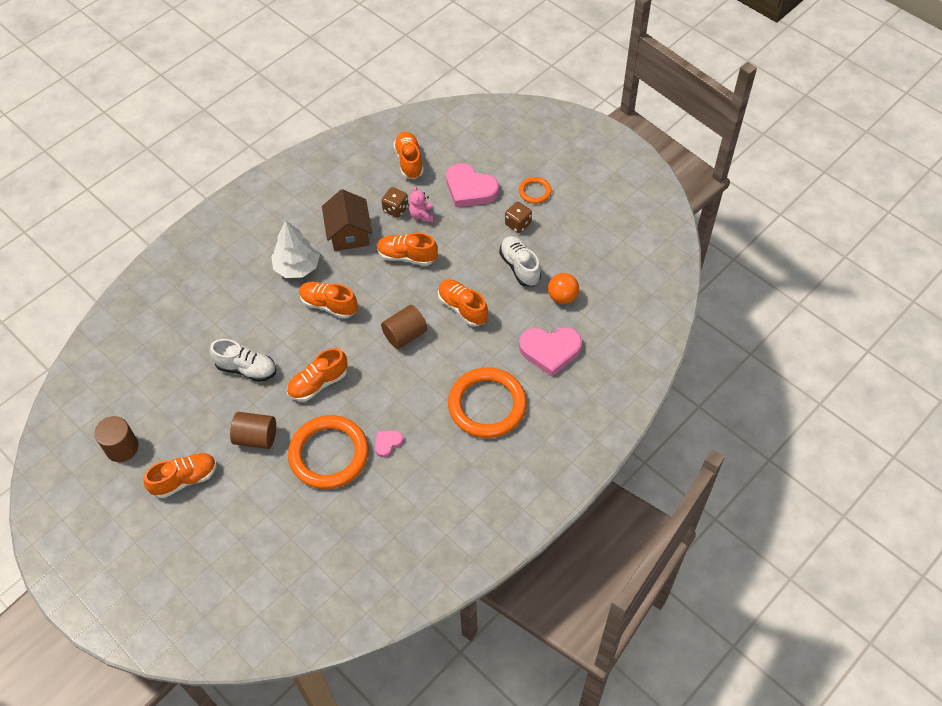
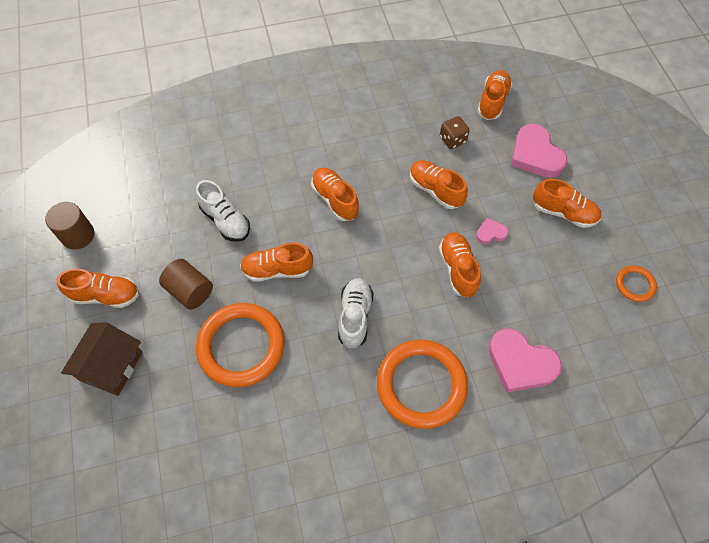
camera: 30 degrees right, 5 degrees up
(297, 267) = (330, 149): white tree -> none
(349, 233) = (396, 141): brown house -> brown house (111, 366)
(387, 443) = (301, 367): pink heart -> pink heart (490, 233)
(405, 335) = (386, 266): brown cylinder -> none
(421, 215) = (473, 158): pink teddy bear -> none
(518, 224) = (563, 212): brown dice -> orange shoe
(520, 267) = (540, 257): white shoe -> white shoe (355, 316)
(534, 192) = (599, 189): orange ring -> orange ring (634, 284)
(562, 297) = (566, 312): orange ball -> none

